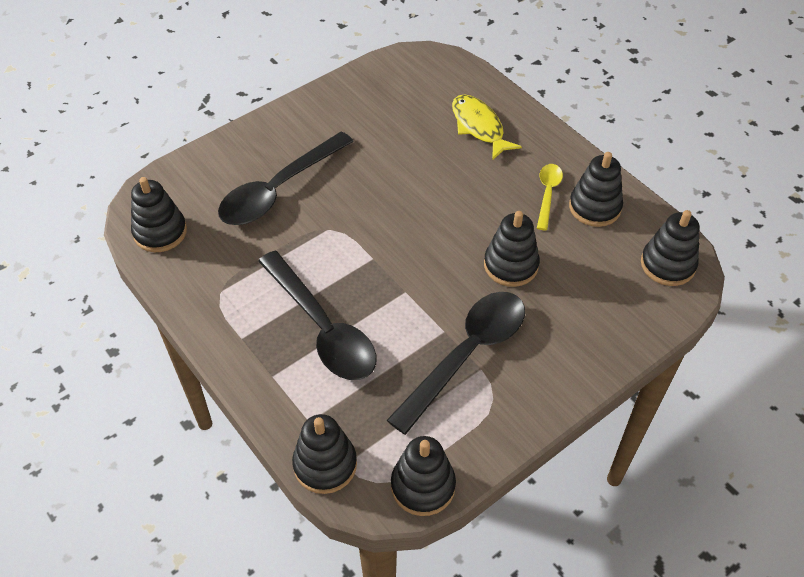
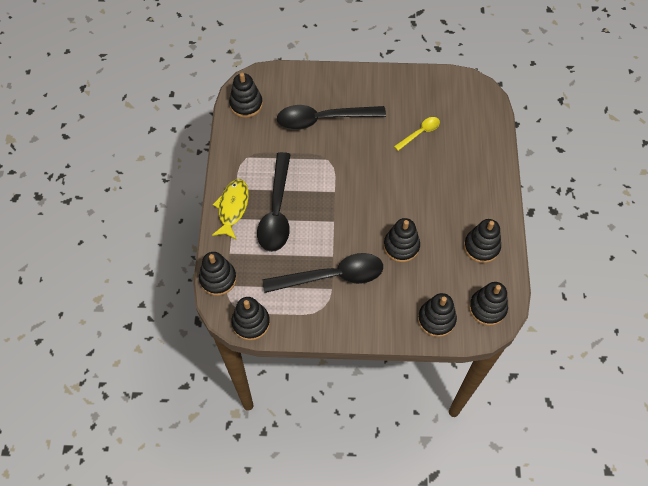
camera: 40 degrees right, 10 degrees up
(479, 127) = (465, 154): yellow fish -> yellow fish (232, 208)
(547, 194) = (463, 220): yellow spoon -> yellow spoon (420, 133)
(630, 315) = (436, 319): none -> black stacking toy

